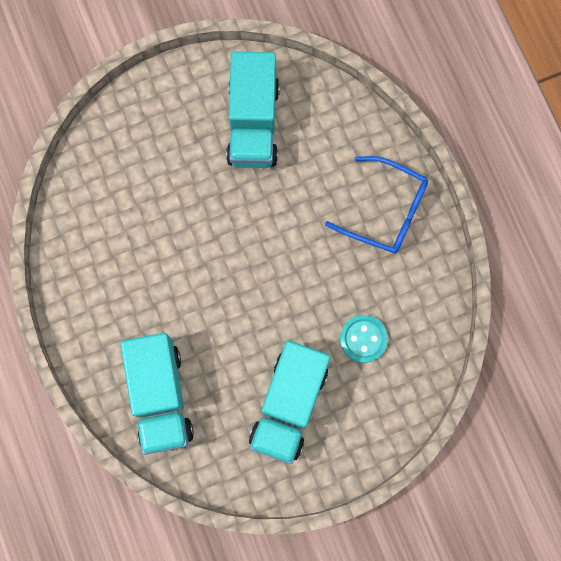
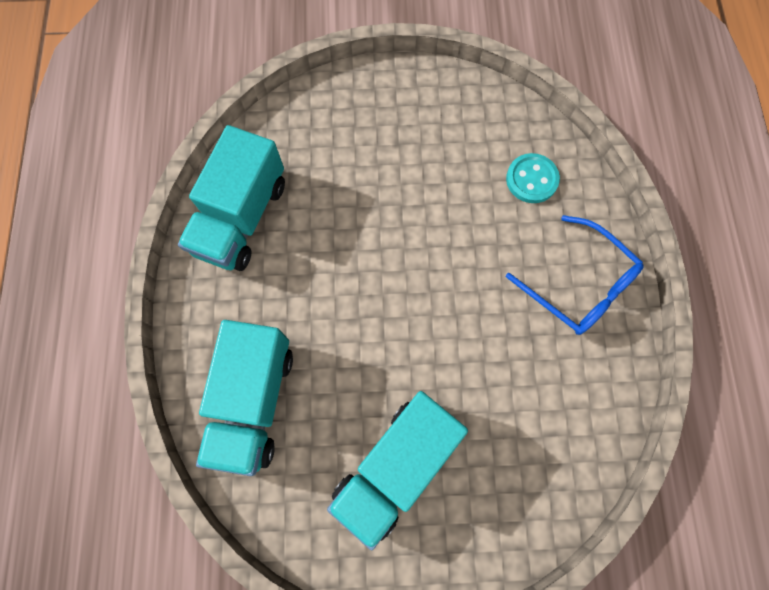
camera: 20 degrees right, 5 degrees down
(253, 123) = (463, 147): turquoise truck -> turquoise truck (242, 217)
(363, 339) = (508, 420): turquoise button -> turquoise button (531, 179)

